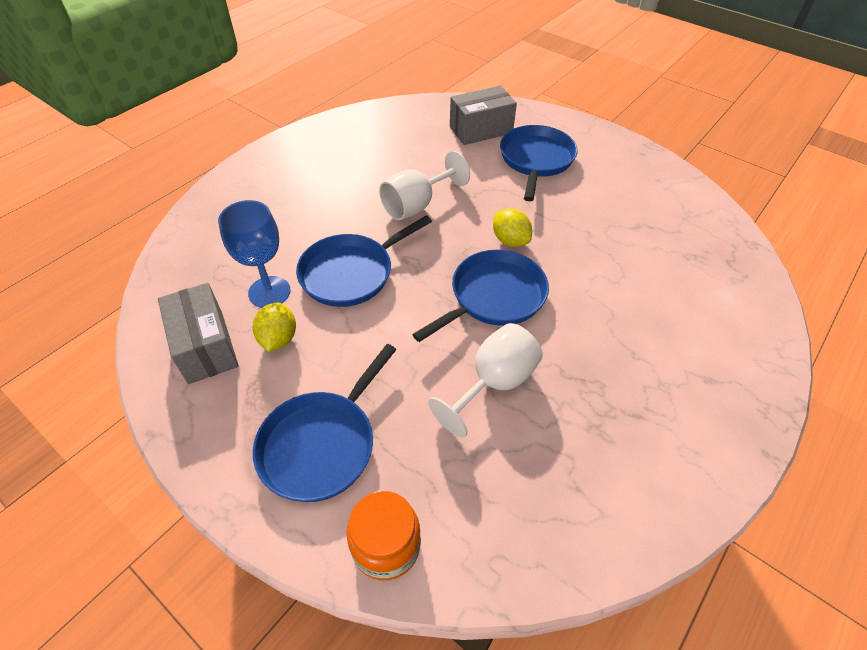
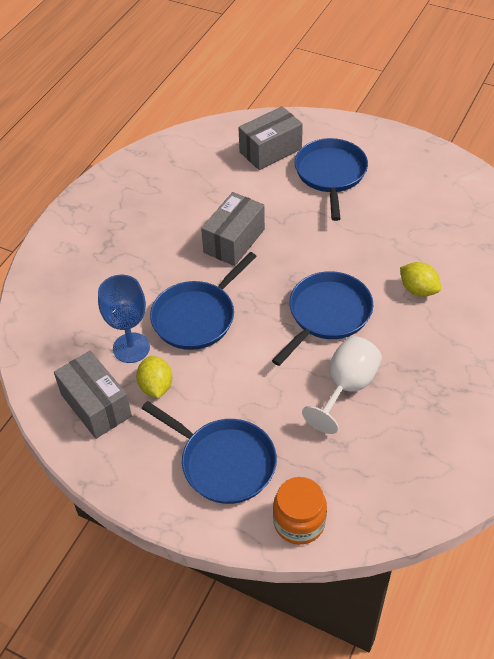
camera: 10 degrees left, 0 degrees up
(321, 445) = (224, 462): blue pan -> blue pan turned 75 degrees counterclockwise
(417, 205) = (234, 241): white goblet -> grey box
(510, 240) = (327, 260): yellow lemon -> yellow lemon (418, 290)

